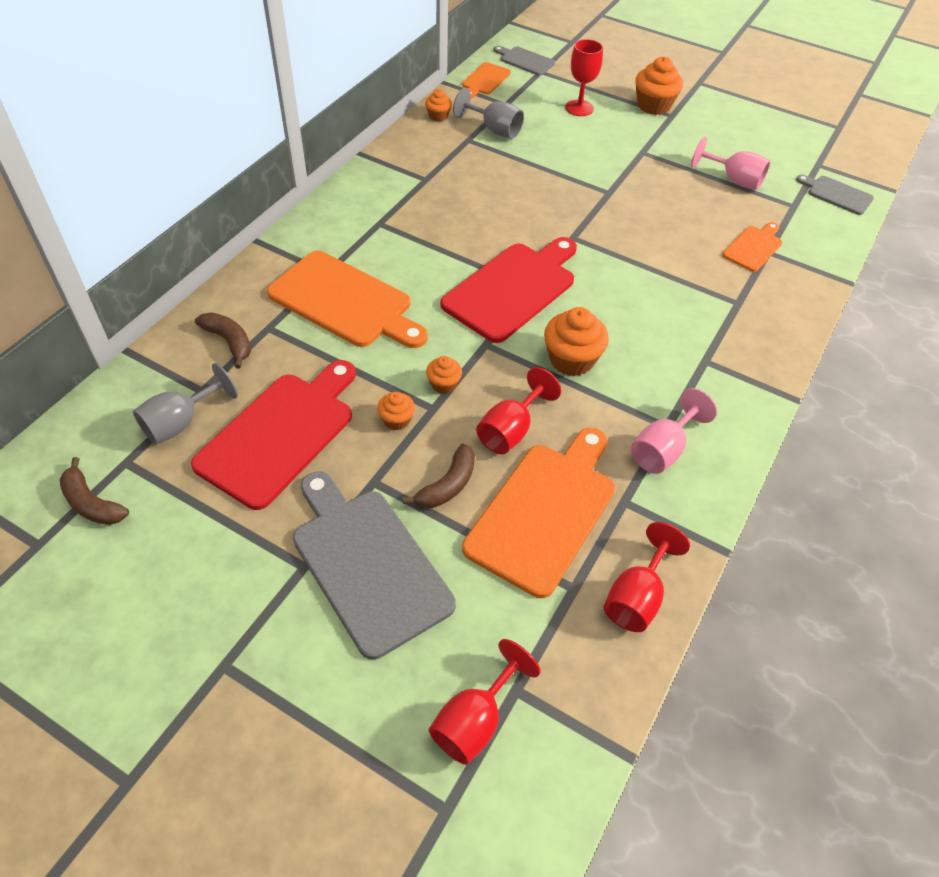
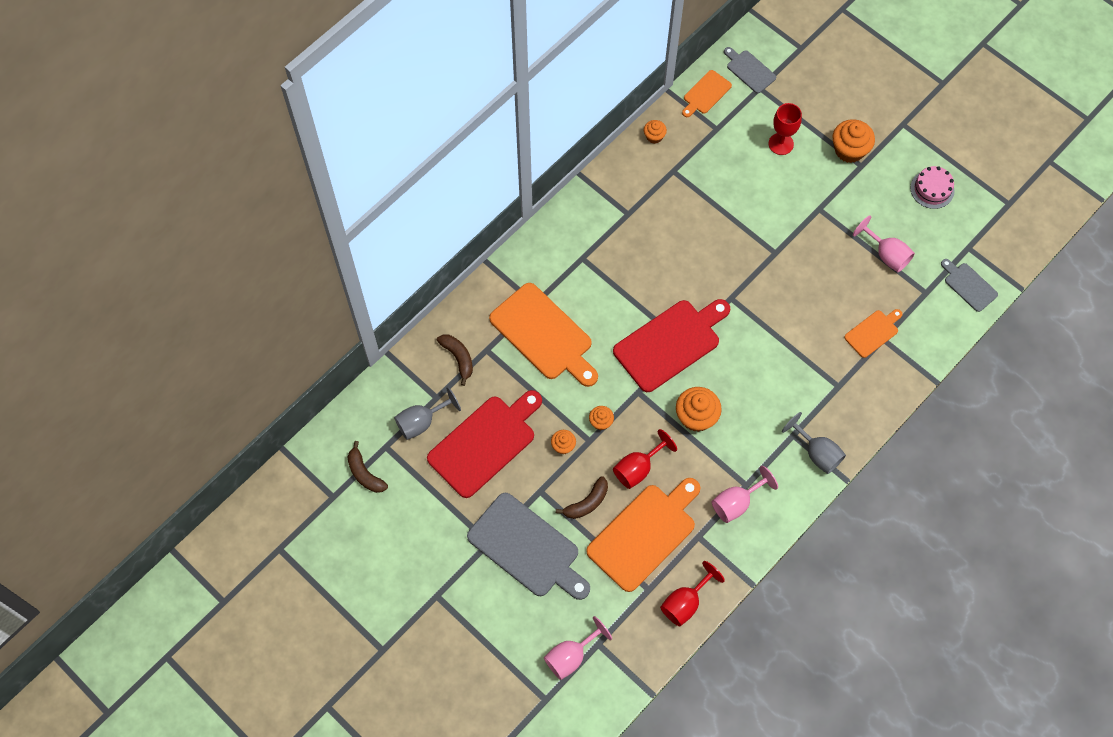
camera: 15 degrees right, 15 degrees up
(368, 563) = (527, 548): grey cutting board -> grey cutting board turned 150 degrees clockwise
(474, 721) = (571, 656): red goblet -> pink goblet
(494, 130) = (698, 161): grey goblet -> grey goblet (817, 453)
(754, 125) = (932, 189): none -> pink cake

